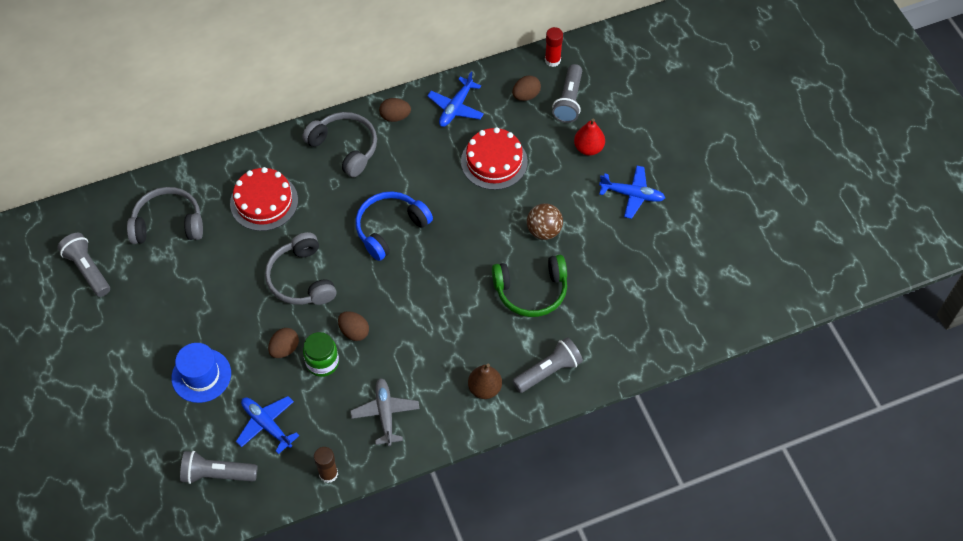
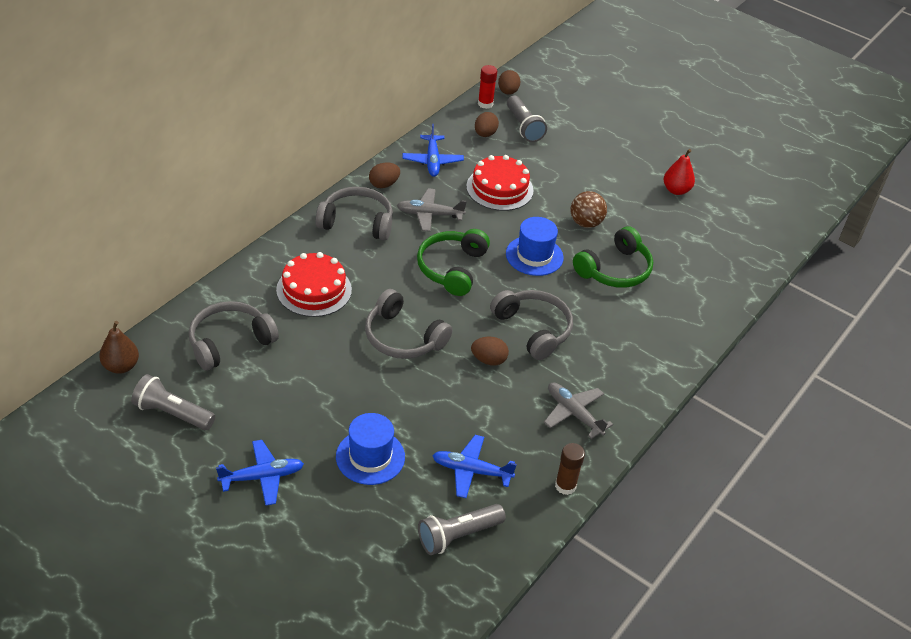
camera: 35 degrees left, 15 degrees down
(285, 349) = (435, 400): brown egg -> brown egg (508, 92)
(322, 363) = (480, 397): green jar -> none
(390, 228) = (452, 268): blue headphones -> green headphones
(411, 165) = (429, 215): none -> grey plane
(413, 319) = (533, 329): none -> grey headphones
(470, 246) = (534, 256): none -> blue hat
(484, 388) = (642, 357): brown pear -> brown pear (121, 366)
(548, 371) = (682, 322): grey flashlight -> none
(588, 148) = (569, 154): red pear -> red pear (676, 190)
(632, 195) = (633, 174): blue plane -> blue plane (262, 477)

